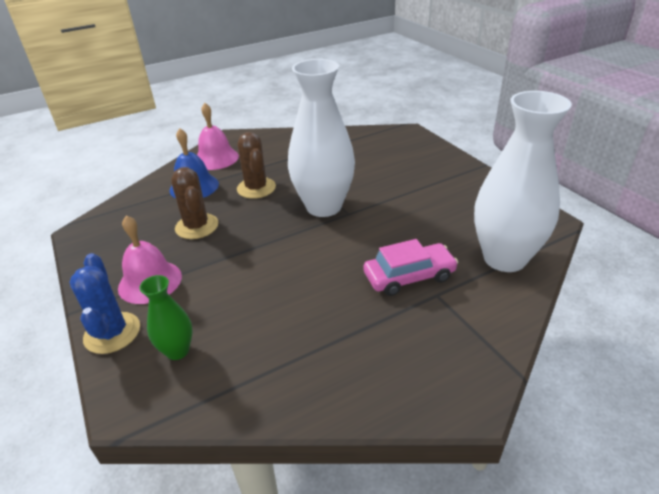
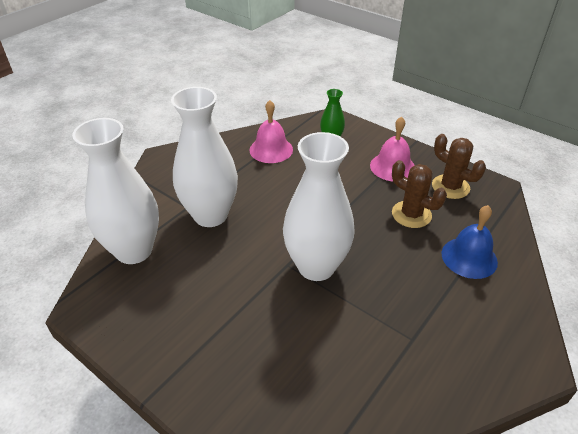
camera: 155 degrees right, 5 degrees up
(112, 333) = (377, 138): blue cactus -> none
(216, 158) = (501, 310): pink bell -> pink bell (271, 149)
(256, 188) = (404, 273): brown cactus -> brown cactus (450, 187)
(409, 276) = (210, 215): pink car -> white vase

